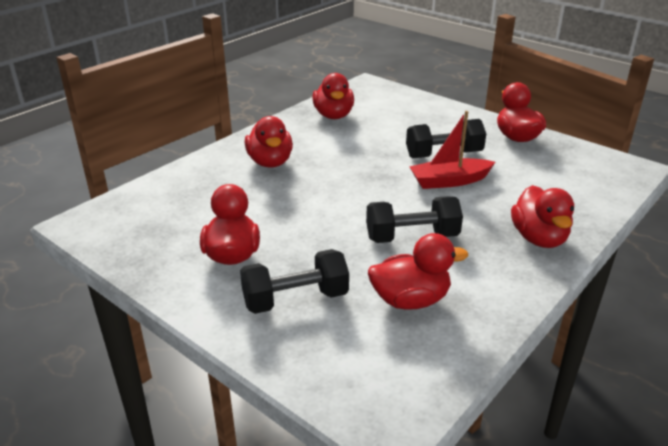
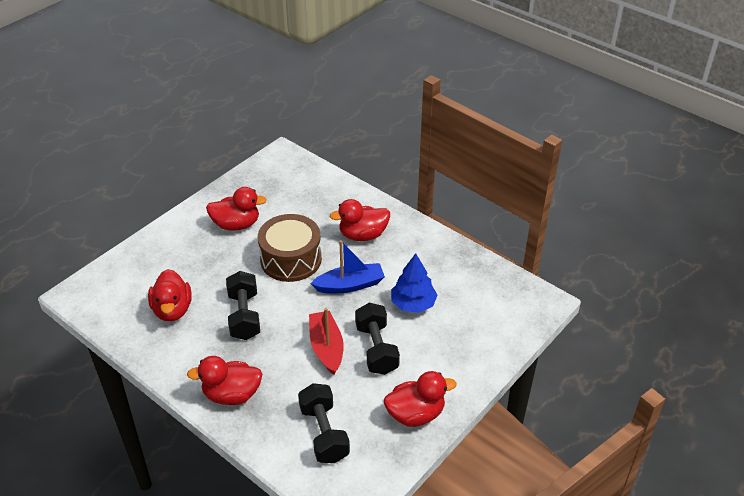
camera: 90 degrees right, 10 degrees up
(295, 299) = (184, 256): black dumbbell -> black dumbbell (324, 433)
(309, 207) = (291, 259): none -> brown drum
(333, 115) = (457, 273): red duck -> none
(353, 169) = (350, 285): none -> blue boat
(378, 136) = (413, 304): none -> blue tree

